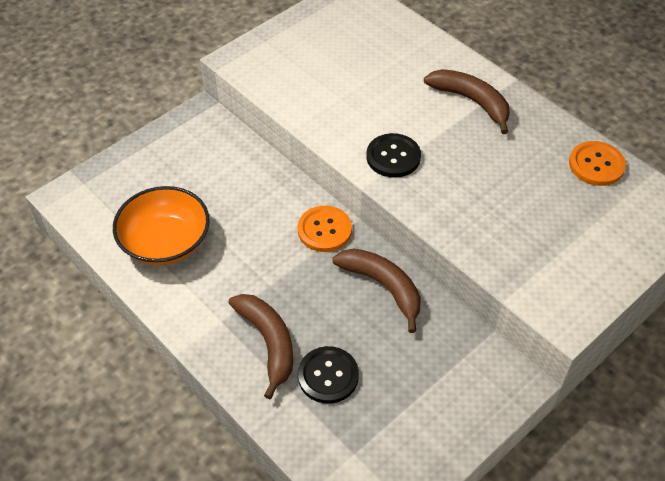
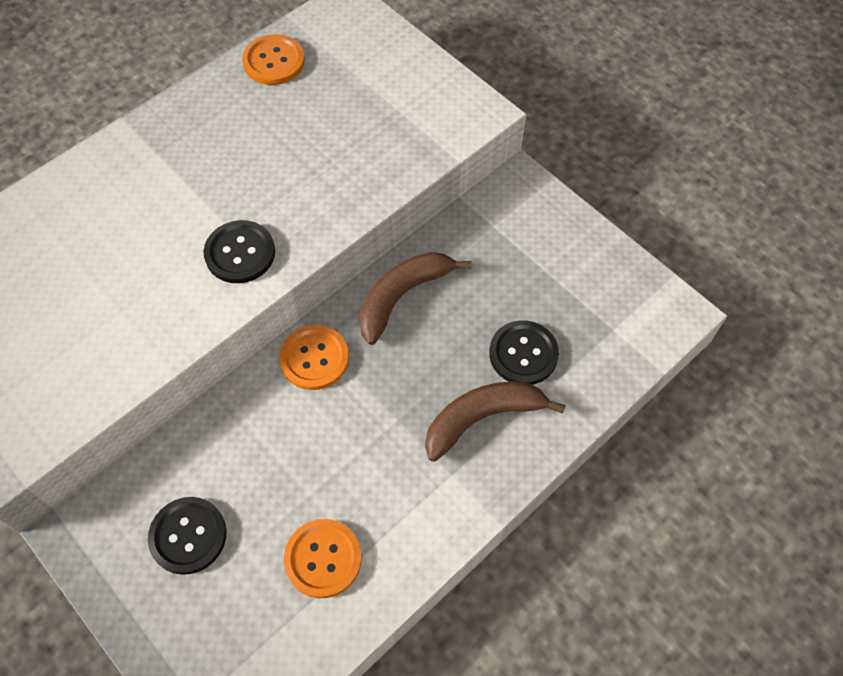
camera: 90 degrees left, 10 degrees up
(165, 242) = (323, 559): orange bowl -> orange button
(191, 169) = (188, 536): none -> black button
(471, 101) = (154, 166): brown banana -> none

